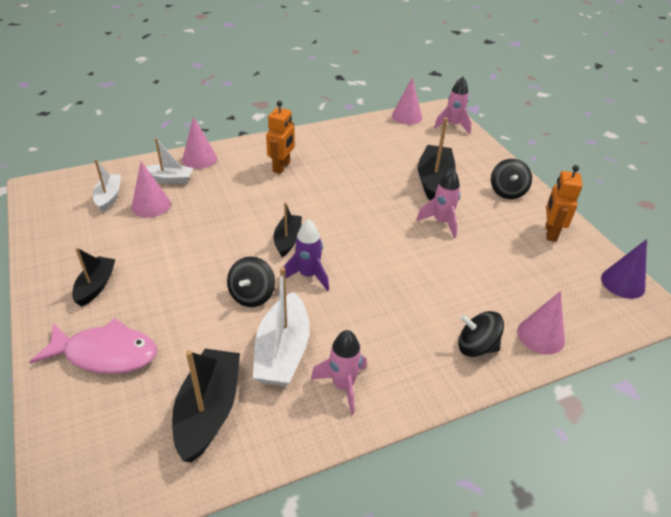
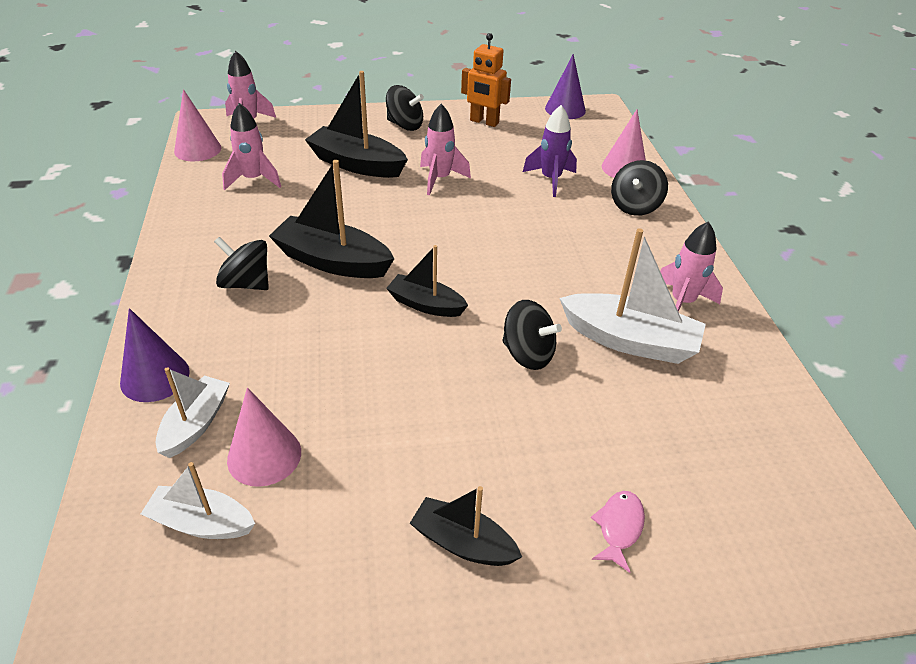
camera: 75 degrees left, 0 degrees up
(105, 354) = (619, 527): pink fish -> pink fish, size x0.48
(199, 159) = (155, 377): pink cone -> purple cone
(209, 410) = (719, 417): black boat -> black boat (332, 261)
(281, 167) = (246, 284): orange robot -> black spinning top
(308, 275) = (502, 298): purple rocket -> purple rocket (550, 180)
(386, 144) = (253, 180): none -> pink rocket

